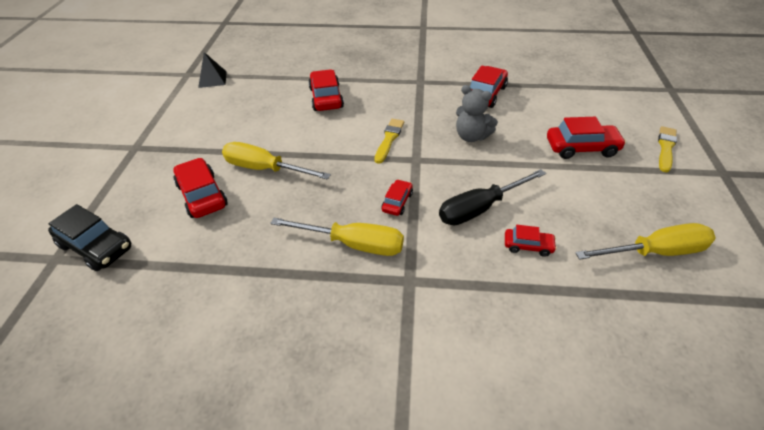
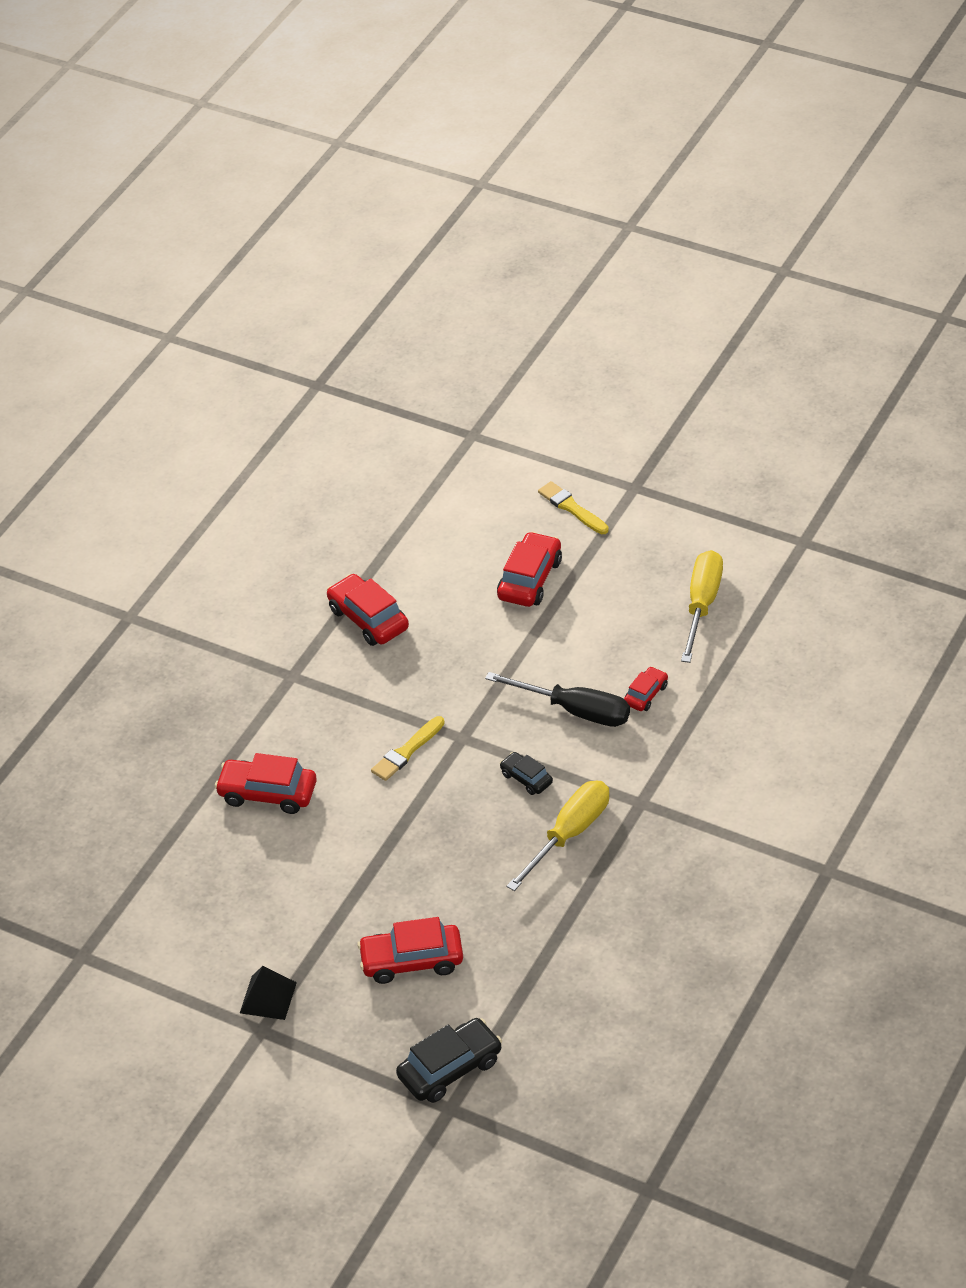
camera: 65 degrees left, 0 degrees up
(212, 79) = (122, 923): black pyramid -> black pyramid (268, 997)
(265, 169) = (395, 891): yellow screwdriver -> none
(389, 139) = (407, 751): yellow brush -> yellow brush turned 90 degrees counterclockwise
(397, 202) = (526, 778): red car -> black car
(471, 136) = (449, 669): grey teddy bear -> none
(480, 208) = (575, 710): black screwdriver -> black screwdriver turned 60 degrees counterclockwise

